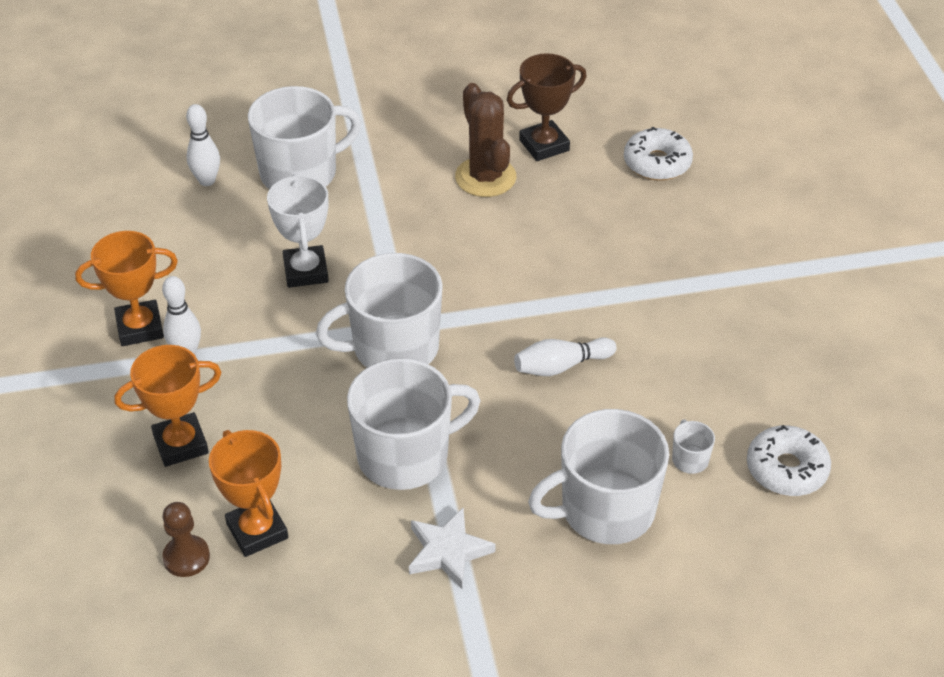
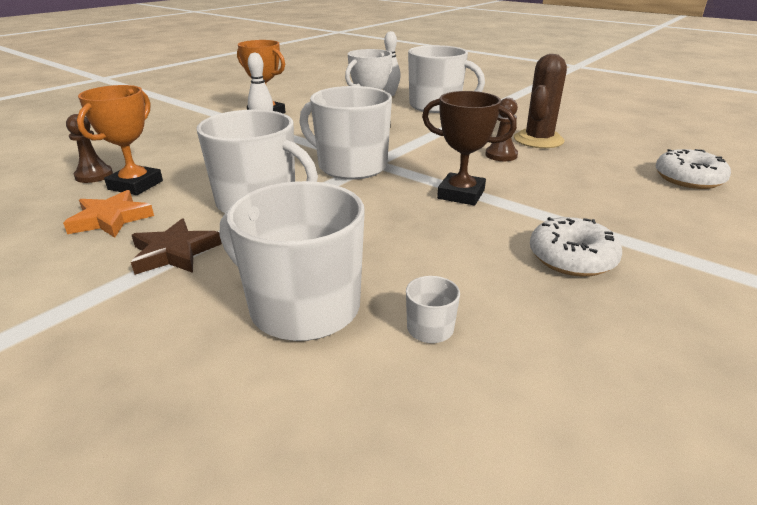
camera: 50 degrees right, 15 degrees down
(181, 444) = (190, 146): orange trophy -> none
(329, 575) = (110, 219): none -> orange star
(448, 551) = (174, 252): white star -> brown star
(488, 230) = (501, 155): none -> brown pawn
(544, 145) = (603, 144): brown trophy -> brown trophy (461, 194)
(561, 366) = (432, 222): white bowling pin -> none
(786, 469) = (519, 409): white donut -> white donut (572, 258)

